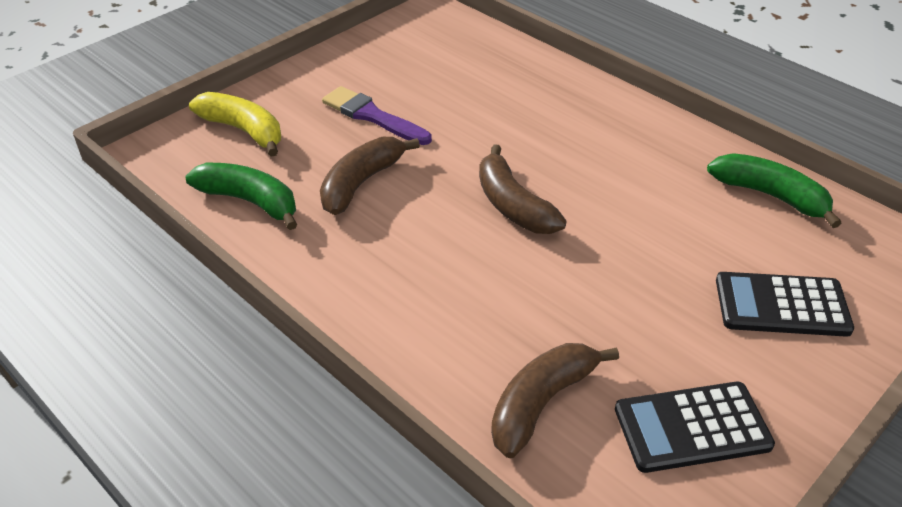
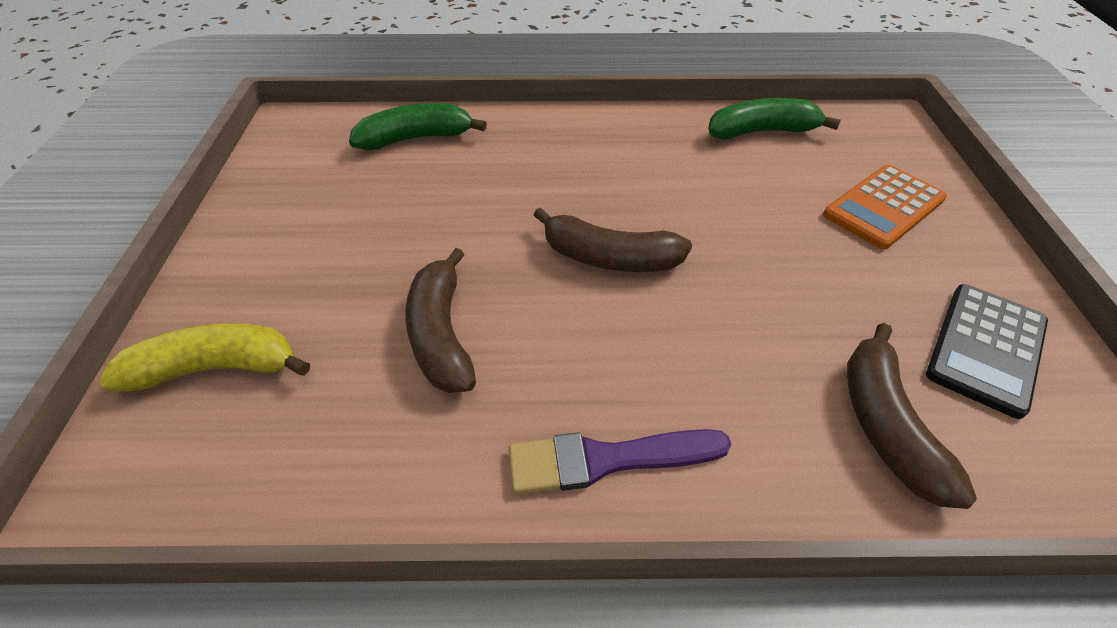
camera: 45 degrees left, 5 degrees up
(250, 201) = (336, 450): green banana -> green banana (416, 138)
(372, 116) = (361, 256): purple brush -> purple brush (607, 460)
(781, 305) = (883, 207): black calculator -> orange calculator

